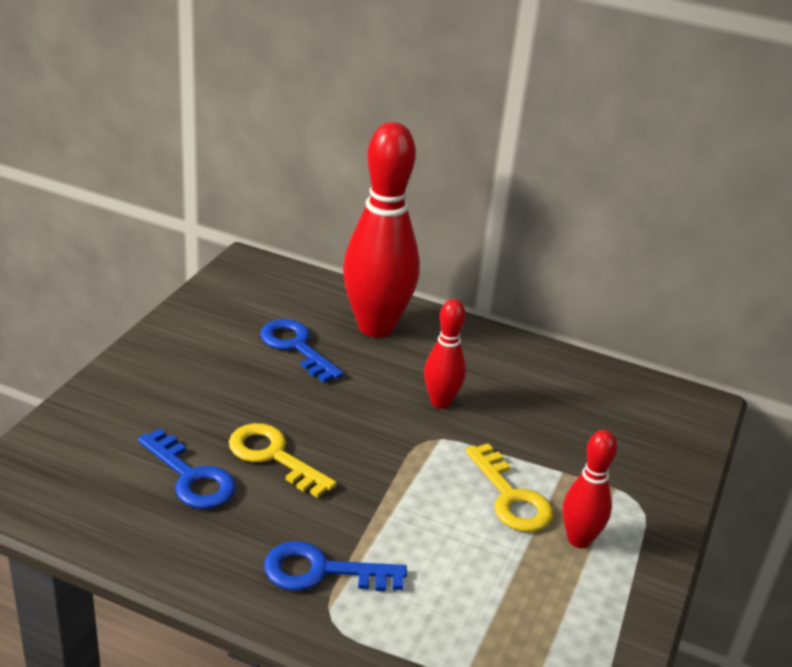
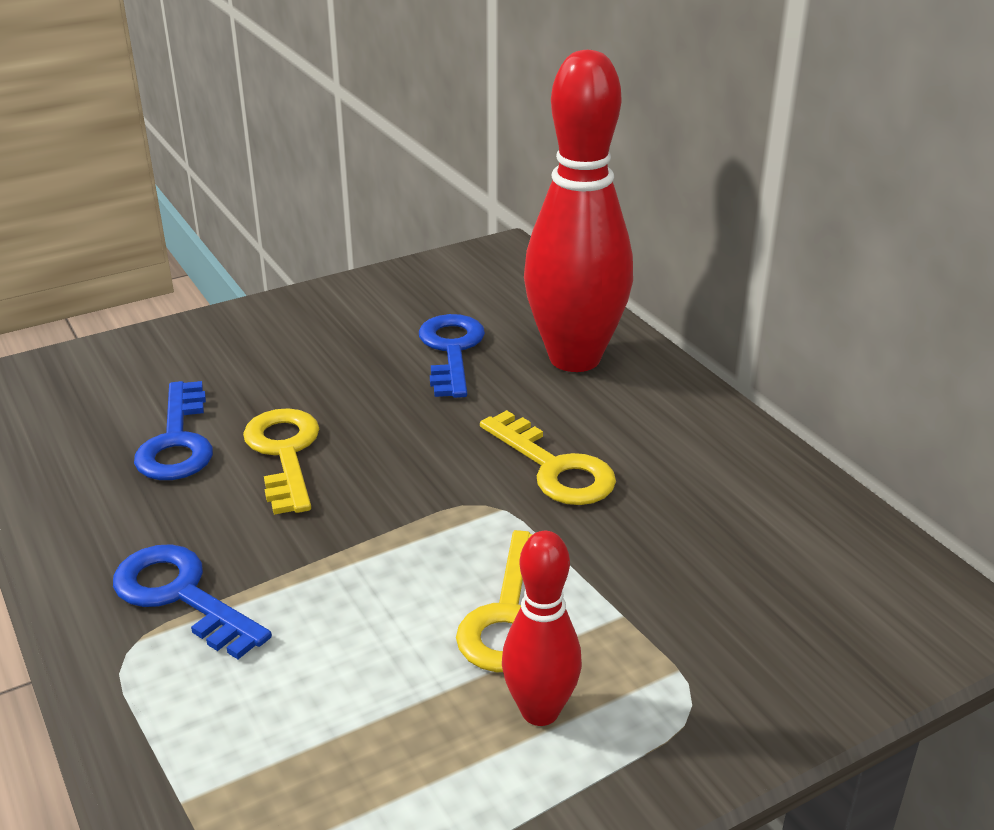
camera: 40 degrees right, 0 degrees up
(440, 402) = (554, 468): red bowling pin -> yellow key

